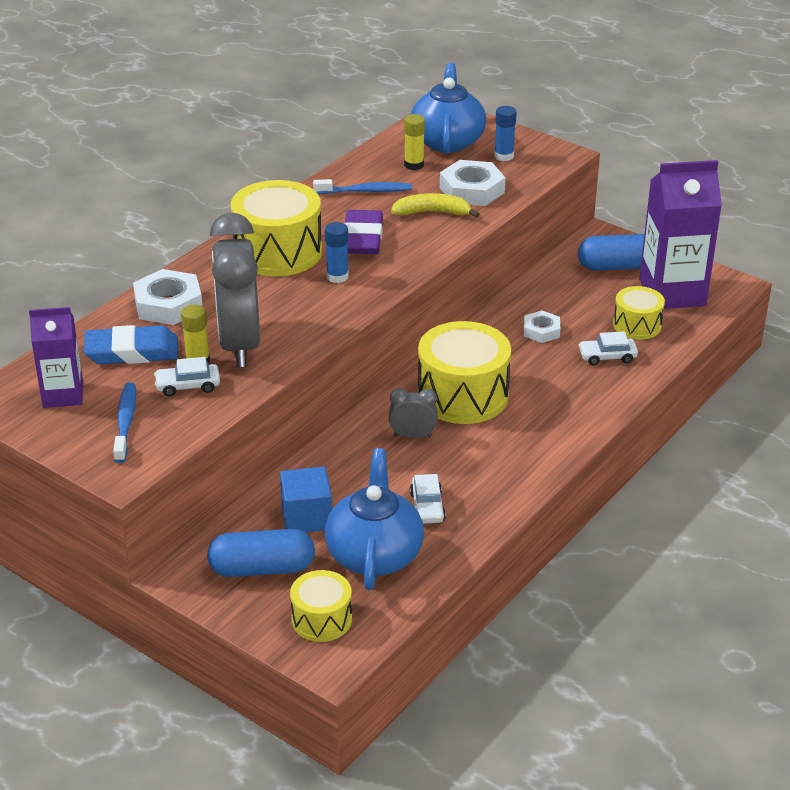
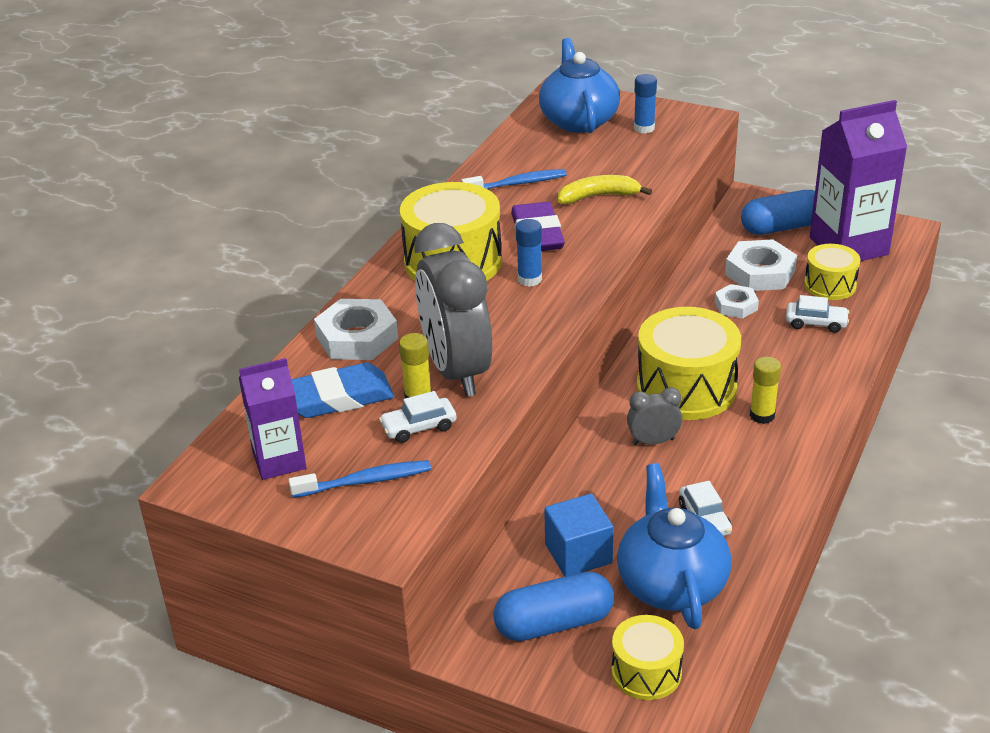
camera: 10 degrees left, 0 degrees up
(125, 422) = (365, 481): blue toothbrush -> blue toothbrush turned 90 degrees clockwise
(414, 165) = (555, 150): yellow glue stick -> yellow glue stick (762, 415)
(472, 190) = (628, 167): white nut -> white nut (760, 273)
(607, 357) = (816, 323): white car -> white car turned 150 degrees counterclockwise

